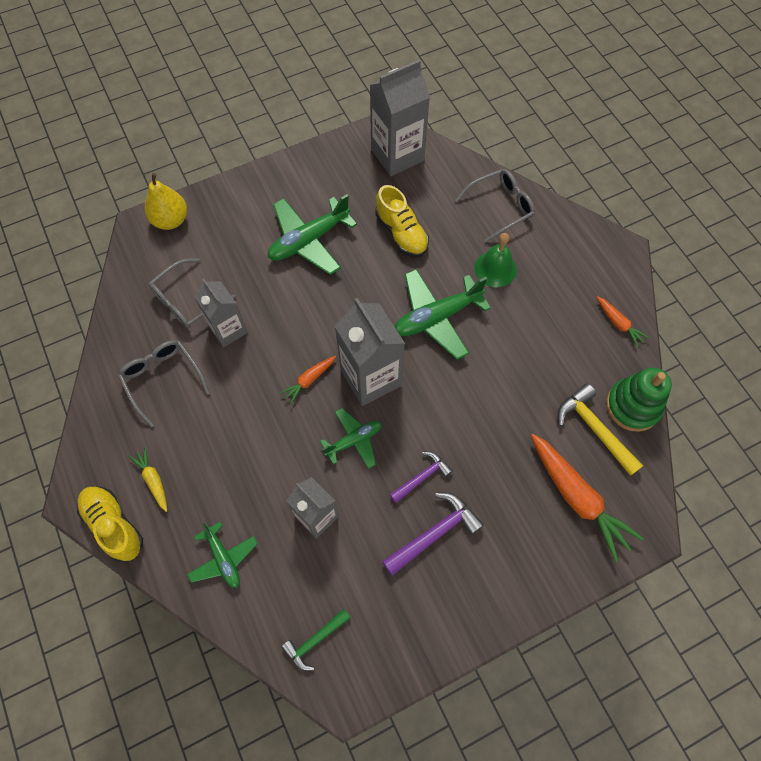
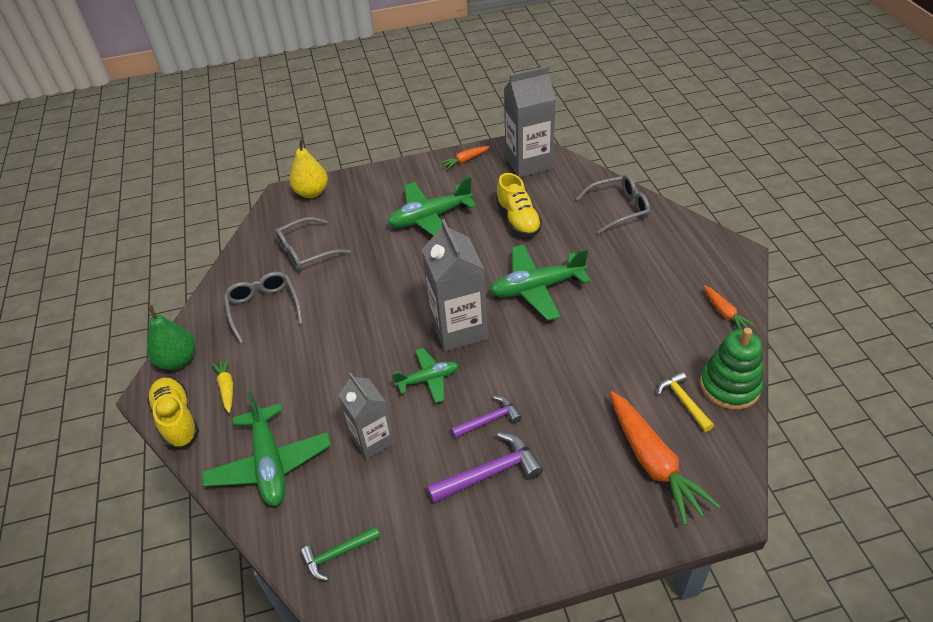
camera: 15 degrees right, 20 degrees down
(91, 456) = (178, 360): none -> green pear
(223, 558) = (270, 463): green plane -> green plane, size x1.67
(228, 330) = (335, 277): grey carton -> none
(309, 380) = (399, 324): orange carrot -> orange carrot (465, 160)
(495, 269) = (604, 255): green bell -> none
(594, 429) = (683, 401): yellow hammer -> yellow hammer, size x0.65

